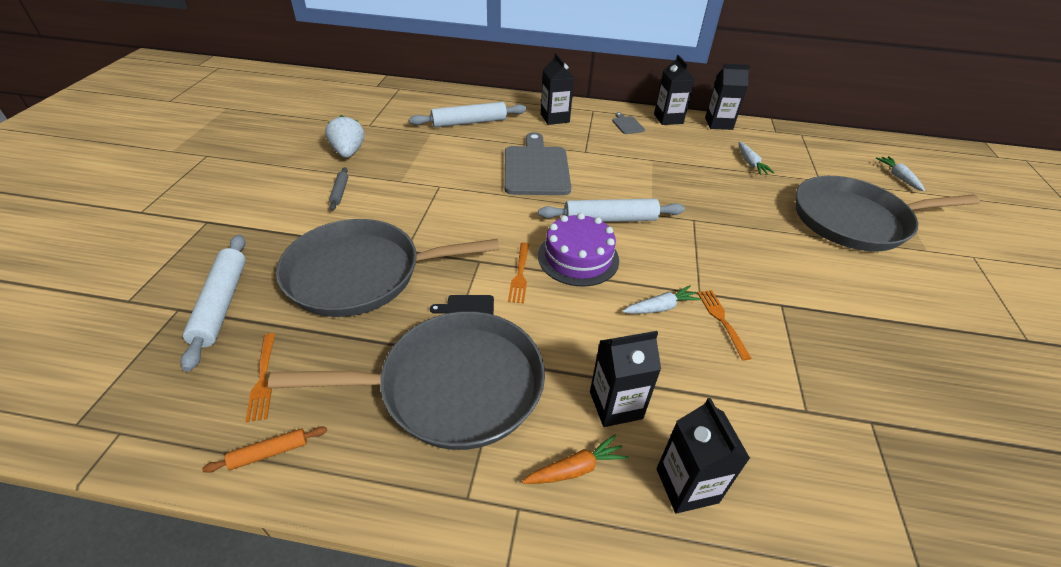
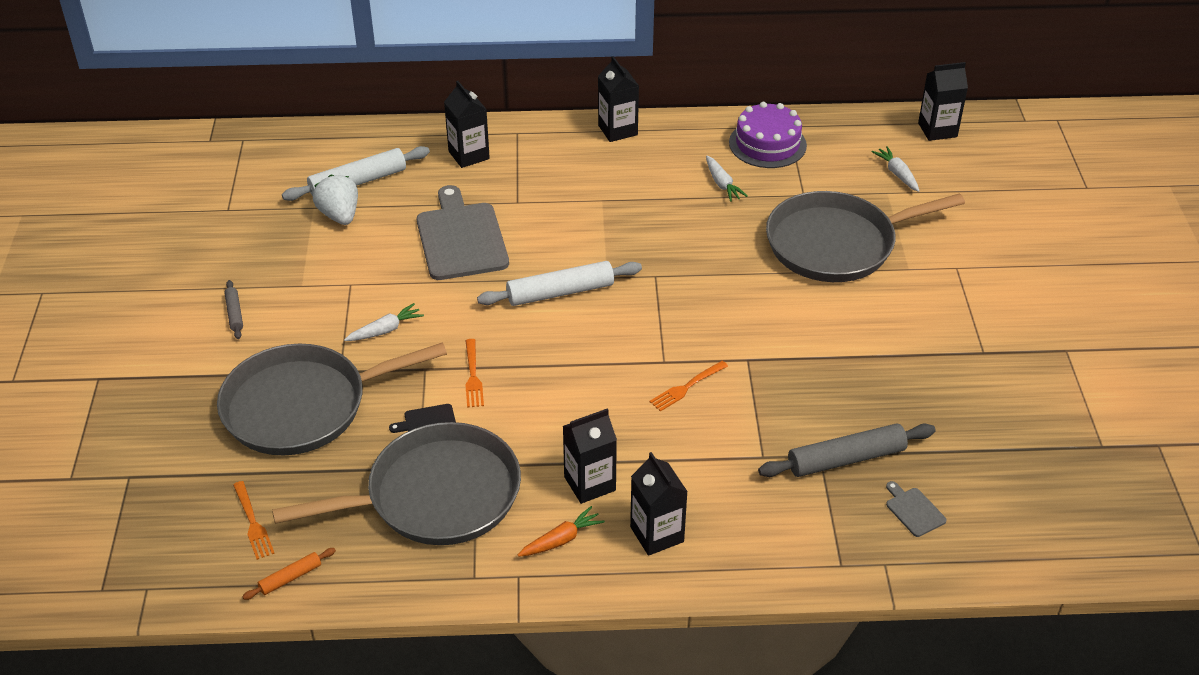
camera: 10 degrees left, 0 degrees up
(221, 304) = (171, 463): white rolling pin -> none
(348, 152) = (219, 256): white strawberry -> white strawberry (339, 215)
(578, 257) = (531, 345): purple cake -> purple cake (767, 144)
(627, 124) = (565, 149): grey cutting board -> grey cutting board (913, 510)
(660, 307) = (624, 385): white carrot -> white carrot (385, 330)
(718, 123) = (683, 127): black carton -> black carton (937, 130)
(722, 321) = (687, 387): orange fork -> orange fork turned 105 degrees counterclockwise
(903, 432) = (846, 459): none -> grey rolling pin

